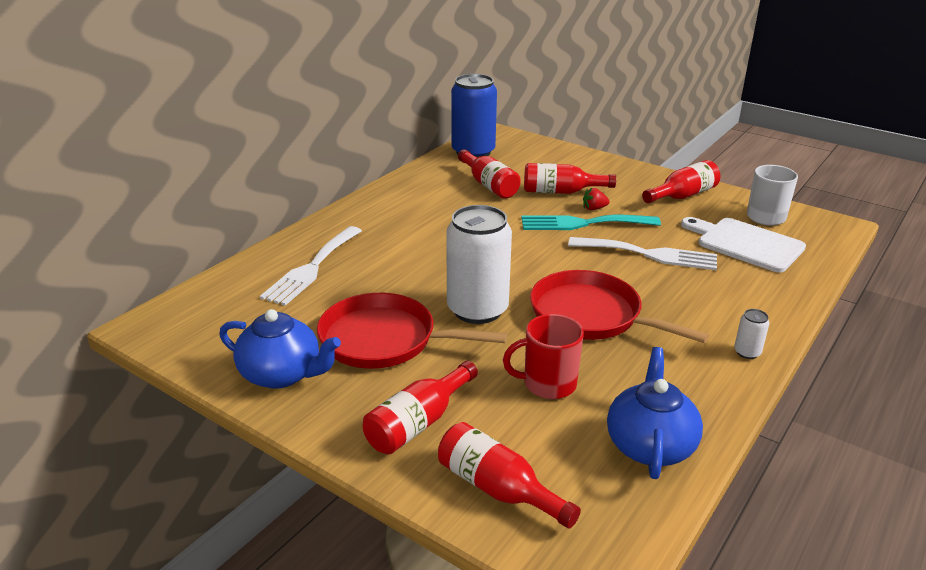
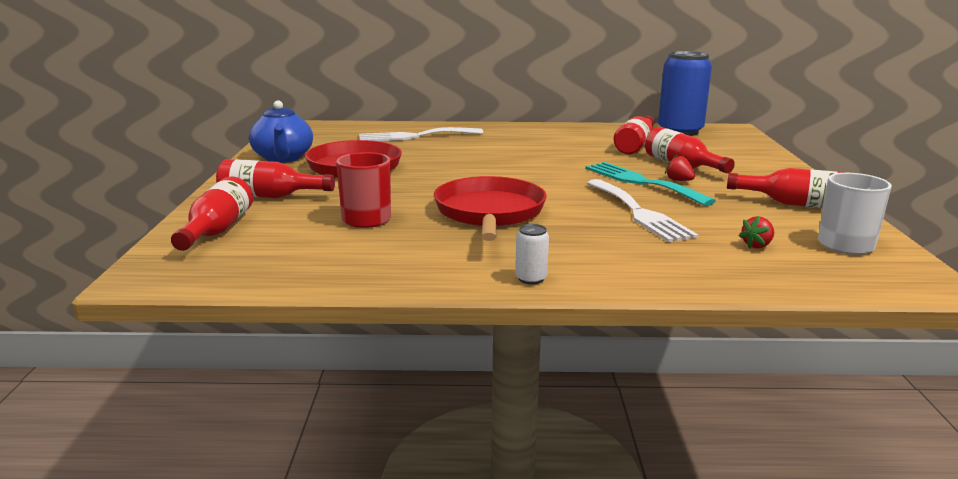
camera: 55 degrees right, 10 degrees down
(477, 310) = (435, 181): white can -> none
(650, 445) = (323, 265): blue teapot -> none
(746, 244) = (757, 245): white cutting board -> red strawberry

